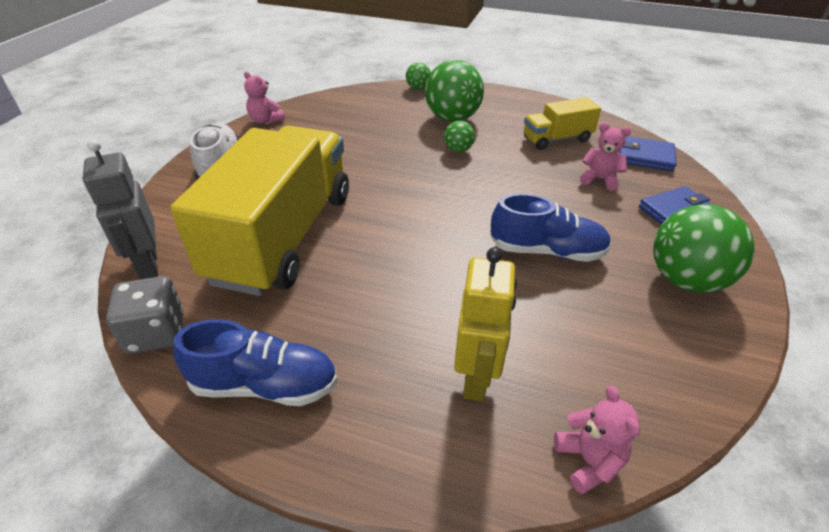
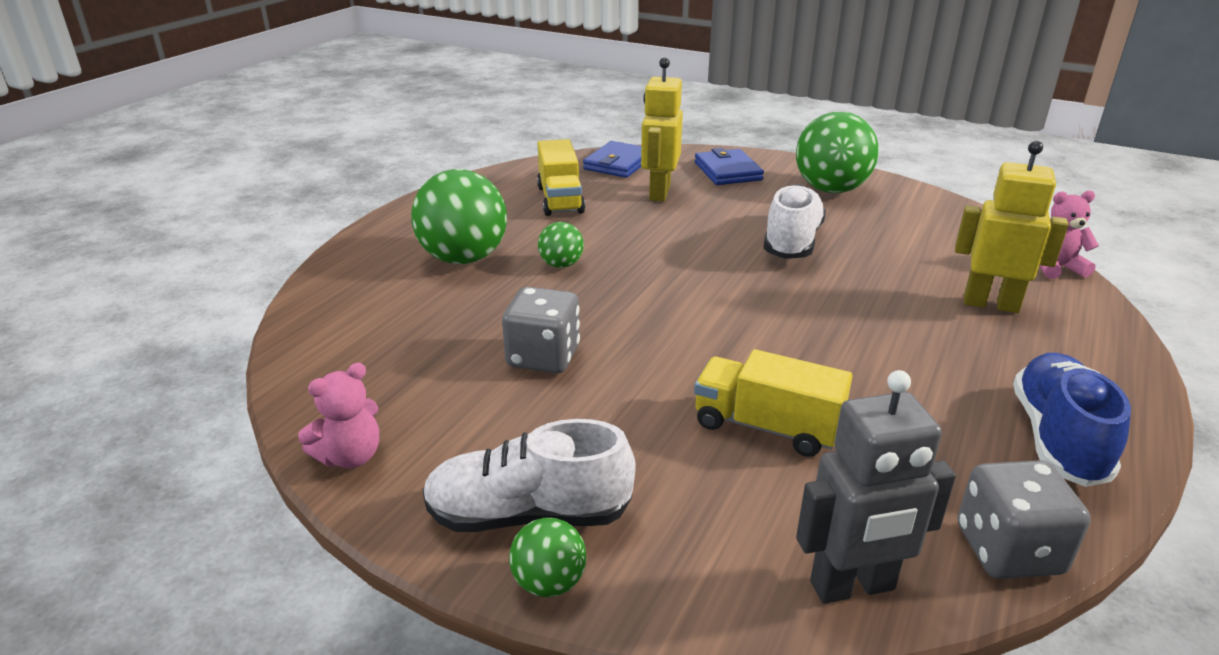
camera: 80 degrees left, 10 degrees down
(283, 236) = (766, 427): yellow truck -> yellow truck, size x0.46
(349, 156) = (543, 357): none -> grey dice
(418, 88) = (333, 276): green ball -> green ball (549, 583)
(546, 251) = (792, 242): blue shoe -> white shoe
(600, 179) = (659, 193): pink teddy bear -> yellow robot

